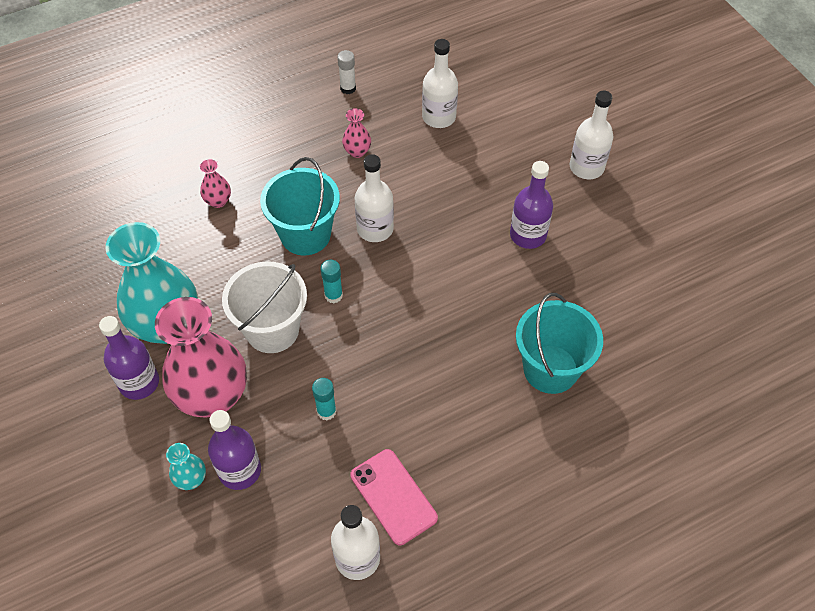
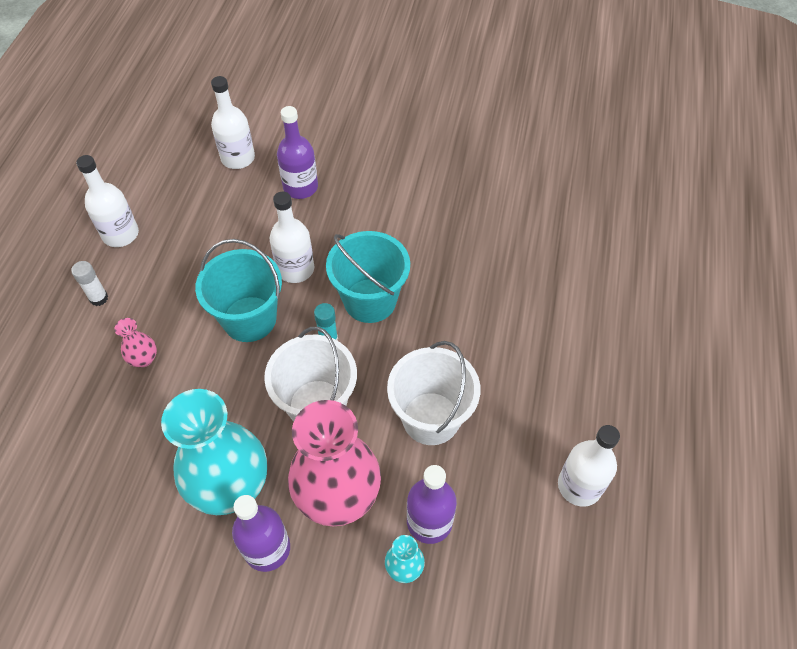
camera: 50 degrees left, 0 degrees up
(326, 411) = (431, 418): turquoise glue stick -> white bucket
(348, 88) = (140, 192): white glue stick -> white glue stick (99, 298)
(357, 151) = (209, 229): pink vase -> none
(393, 496) = (546, 423): pink phone -> none
(528, 235) = (401, 183): purple bottle -> purple bottle (300, 187)
(550, 369) = (525, 250): turquoise bucket -> turquoise bucket (370, 300)
(586, 167) = (380, 111): white bottle -> white bottle (120, 234)

